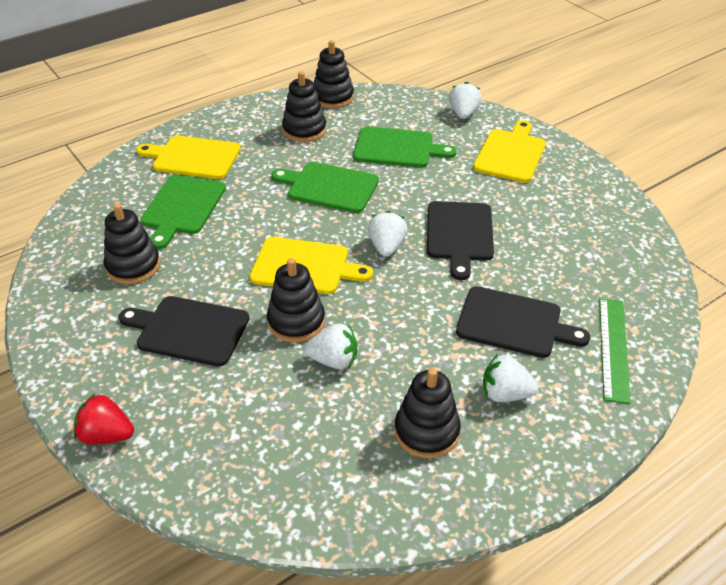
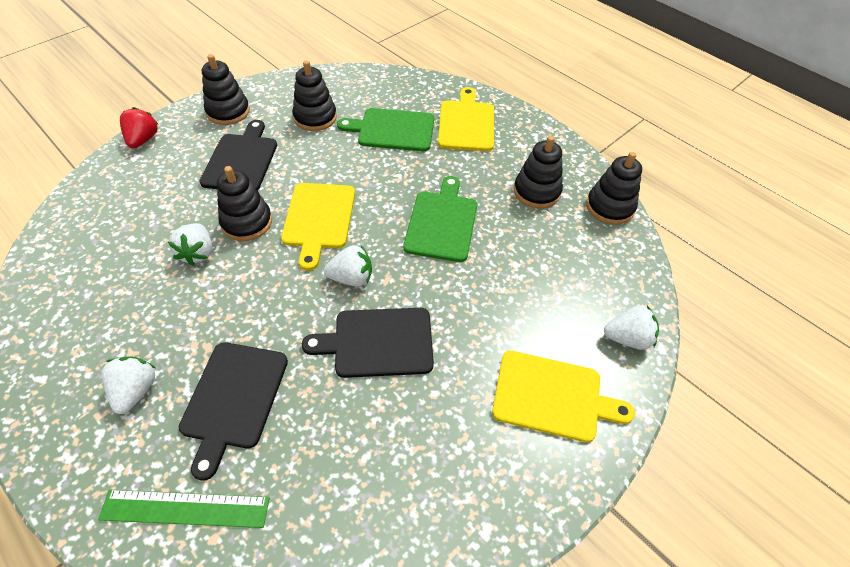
camera: 80 degrees right, 10 degrees up
(397, 148) = (527, 274): green cutting board -> none
(426, 431) = (104, 326): black stacking toy -> black stacking toy (228, 112)

